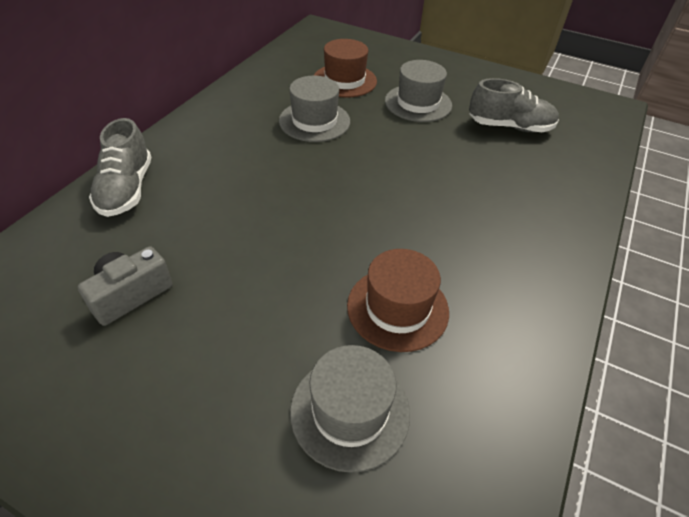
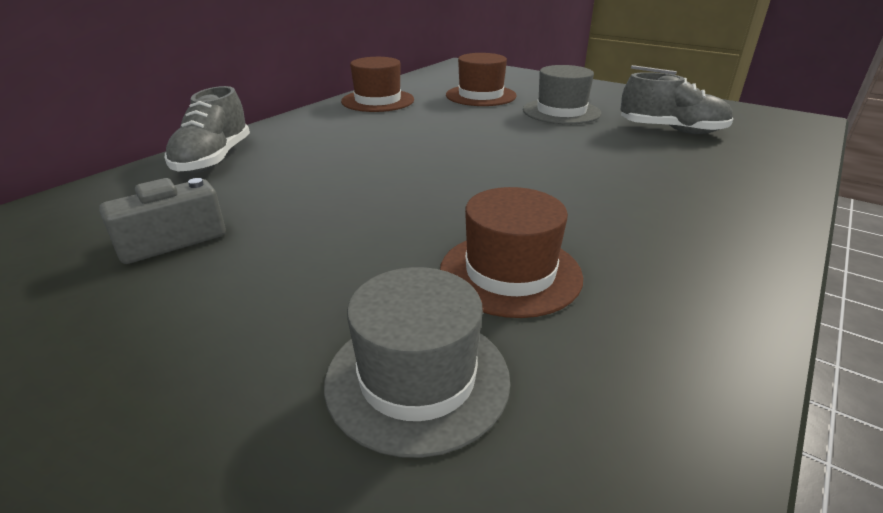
camera: 10 degrees right, 15 degrees down
(251, 92) = (378, 101): none -> brown hat
(314, 121) = (440, 120): grey hat -> none

